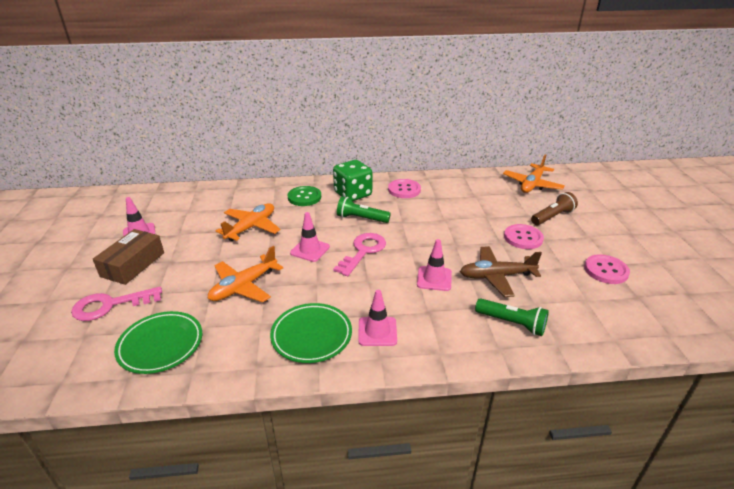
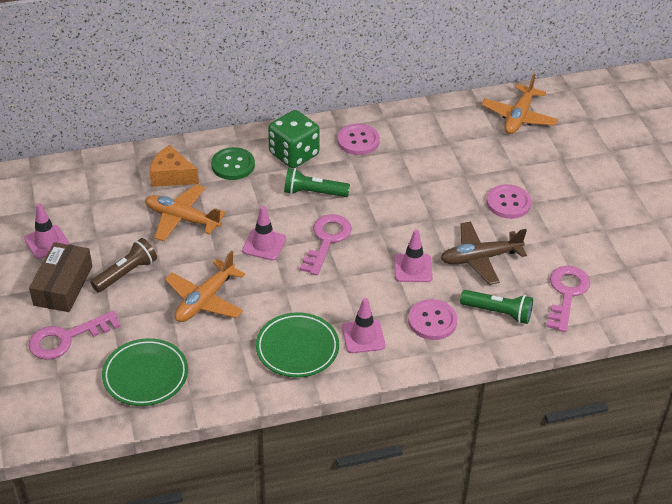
camera: 10 degrees left, 10 degrees up
(251, 227) = (182, 219): orange plane -> orange plane turned 90 degrees counterclockwise
(256, 200) = (171, 176): none -> orange cheese
(552, 217) = (542, 168): brown flashlight -> brown flashlight (126, 273)
(580, 313) = (566, 294): none -> pink key
(606, 270) = (597, 238): pink button -> pink button (432, 321)

